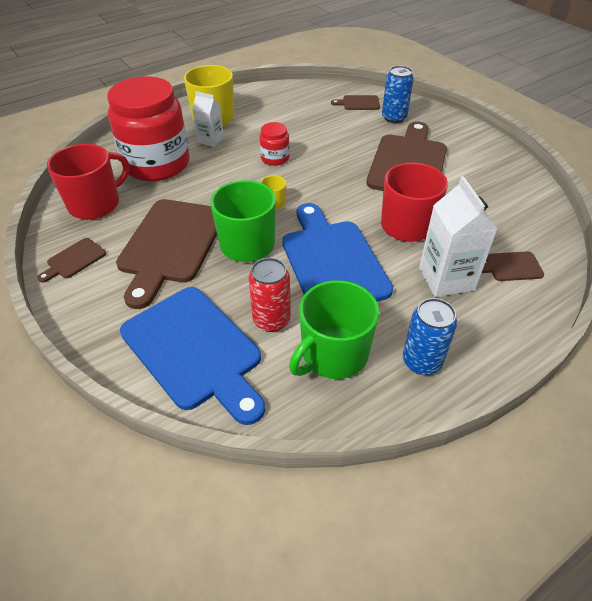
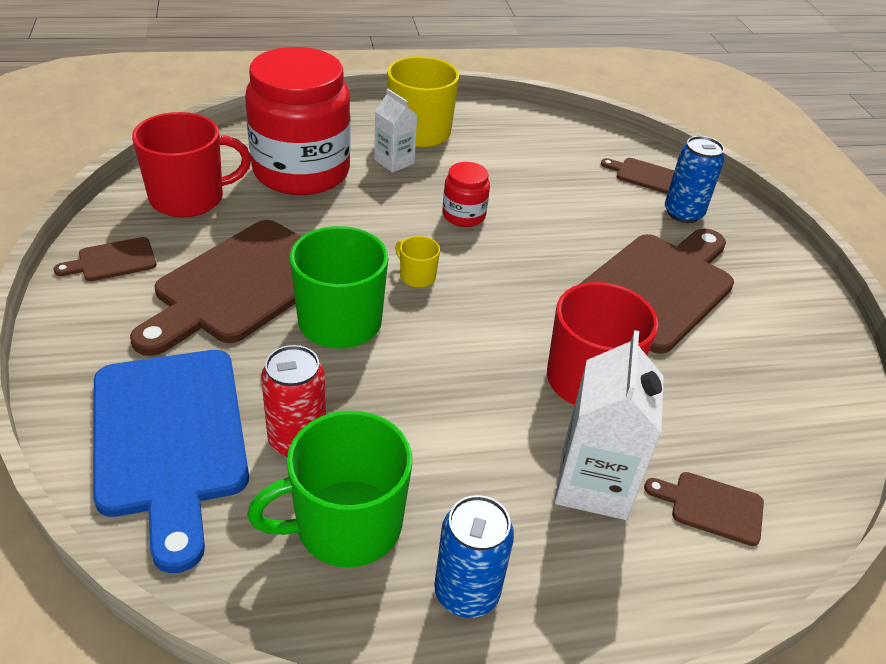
camera: 20 degrees right, 5 degrees down
(332, 261) = (440, 390): blue cutting board -> none

